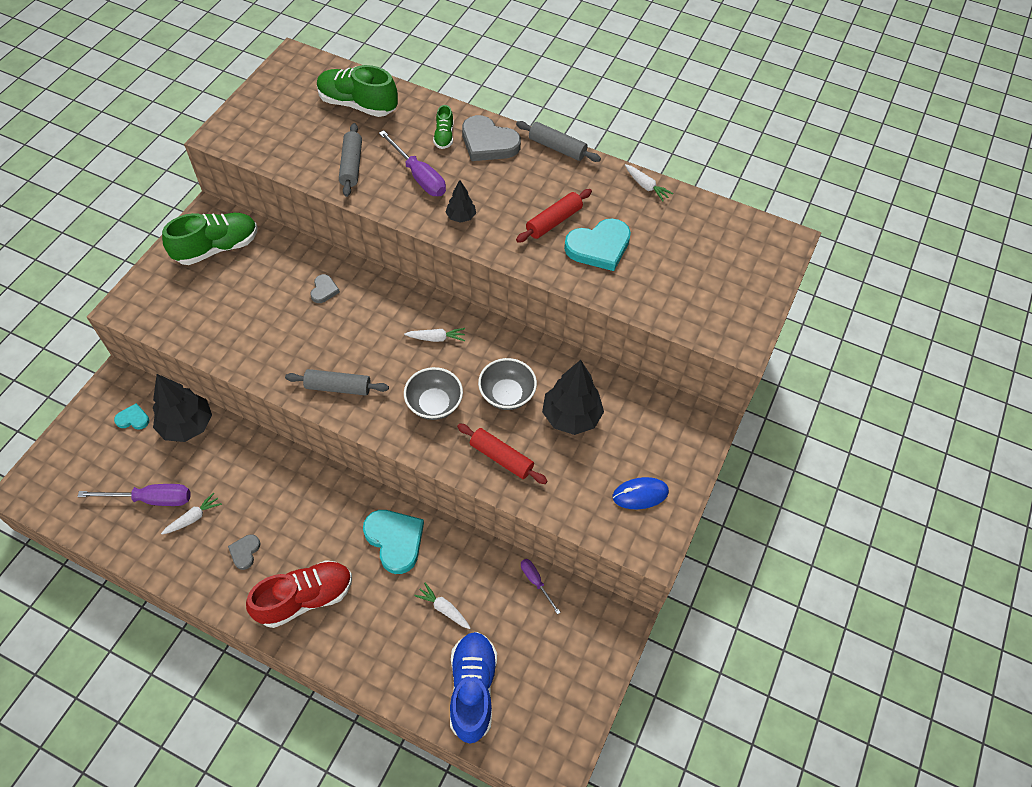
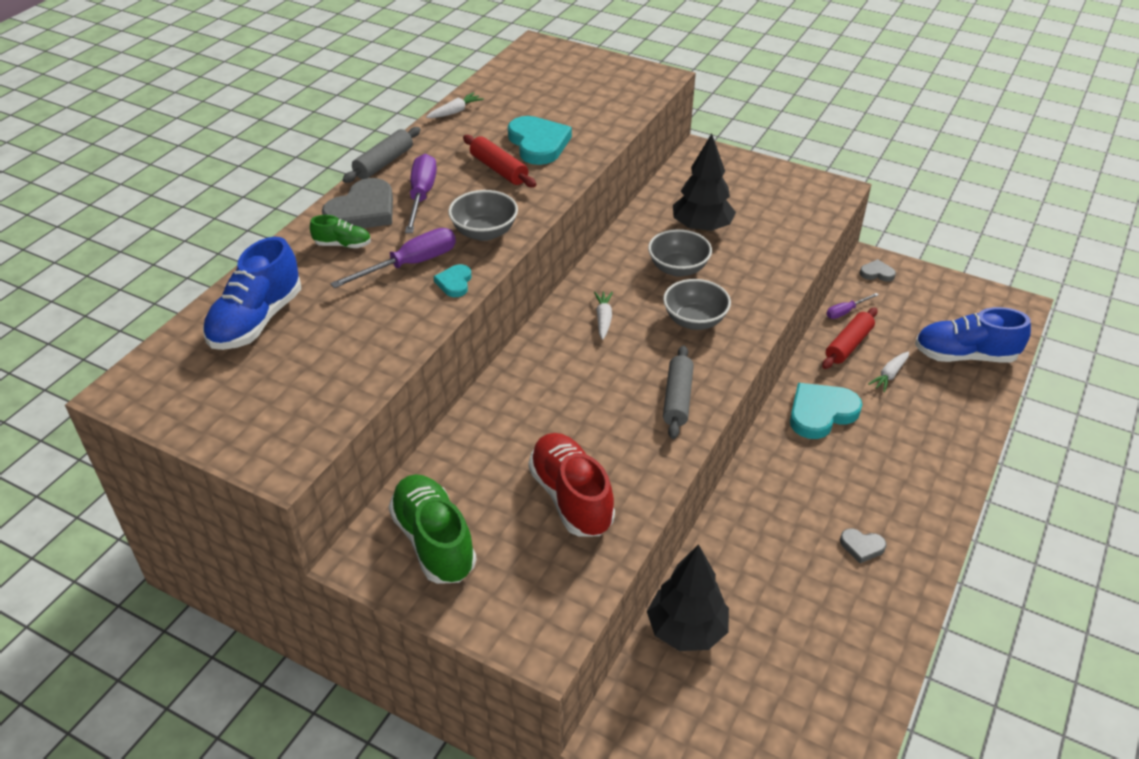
camera: 85 degrees left, 15 degrees down
(133, 419) = (679, 702): turquoise heart -> turquoise heart (454, 283)
(151, 499) = (806, 658): purple screwdriver -> purple screwdriver (421, 196)
(193, 518) = (826, 605): white carrot -> none
(305, 598) = (906, 485): red shoe -> red shoe (571, 497)
(324, 290) = (524, 419): grey heart -> grey heart (877, 273)
(351, 165) = (378, 323): grey rolling pin -> none
(358, 104) = (256, 321): green shoe -> blue shoe
(461, 217) = (484, 232): black tree -> grey bowl
(501, 458) = (756, 274): red rolling pin -> red rolling pin (848, 345)
(640, 494) = (782, 192): blue mouse -> none

